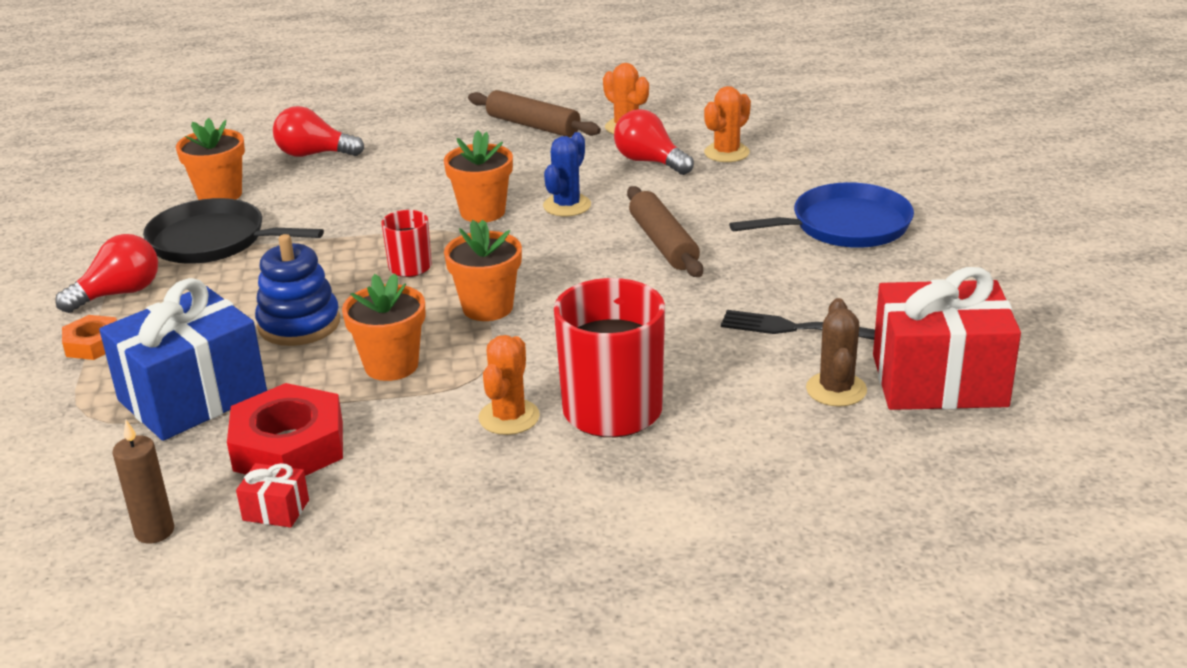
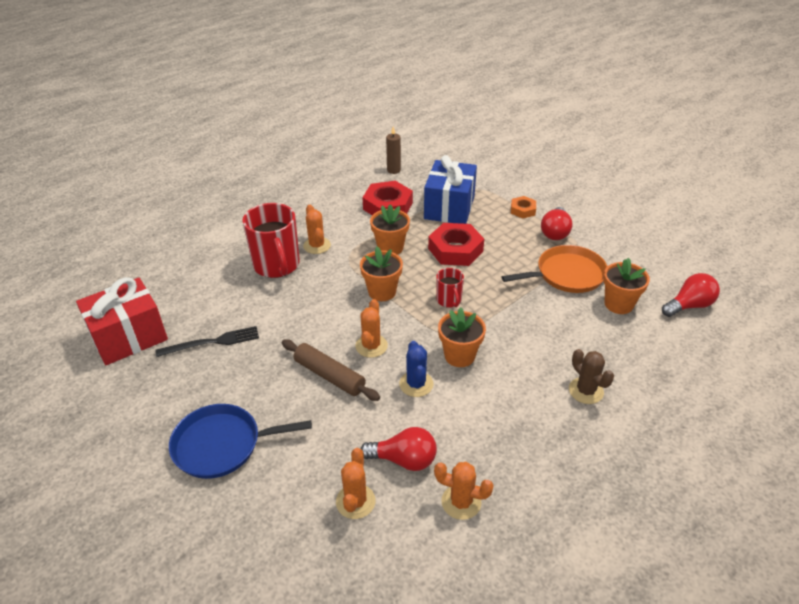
camera: 145 degrees right, 10 degrees up
(213, 241) = (567, 274): black pan -> orange pan
(276, 510) = (364, 188): red gift -> none
(299, 324) = (455, 250): blue stacking toy -> red nut
(314, 154) = (626, 361): red light bulb -> red light bulb (689, 305)
(533, 125) = (532, 467): brown rolling pin -> none
(578, 254) = (371, 346): none -> orange cactus
(836, 390) = (180, 312): brown cactus -> brown cactus (586, 391)
(845, 226) = (222, 445): blue pan -> blue pan turned 45 degrees clockwise

